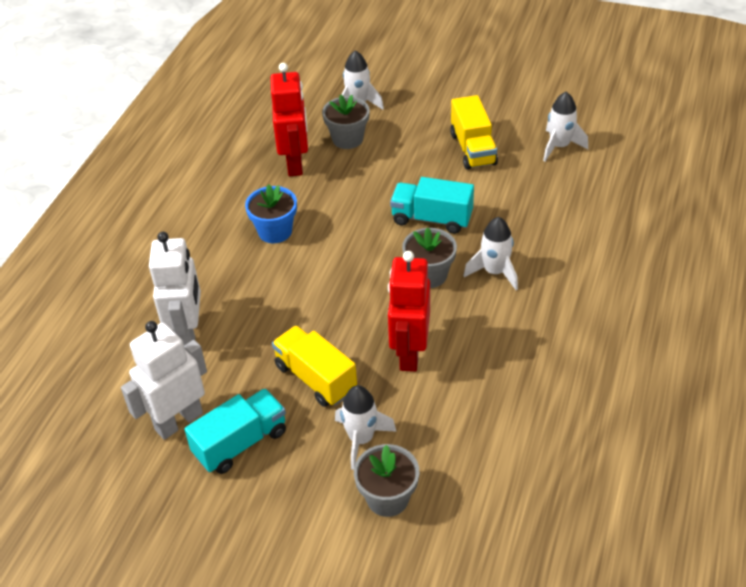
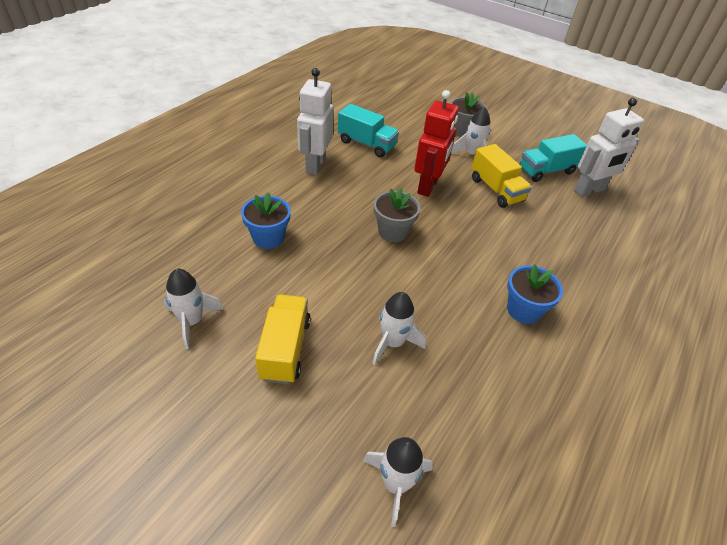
camera: 170 degrees left, 0 degrees up
(188, 333) = (593, 241): white robot -> white robot (315, 165)
(295, 164) = (497, 394): red robot -> none
(347, 139) = (426, 415): grey flower pot -> none
(432, 219) = (369, 279): turquoise truck -> turquoise truck (366, 144)
(494, 272) = (340, 219): white rocket -> white rocket (393, 343)
(555, 229) = (268, 238): none -> blue flower pot

